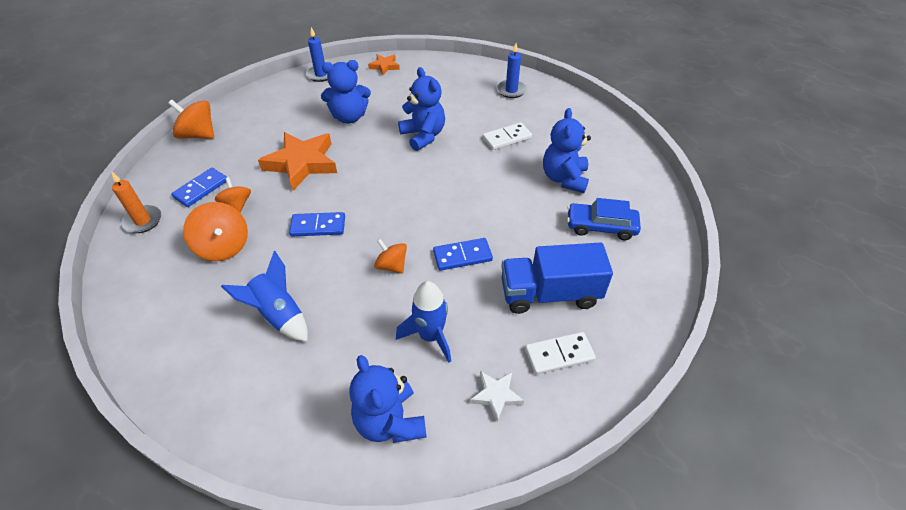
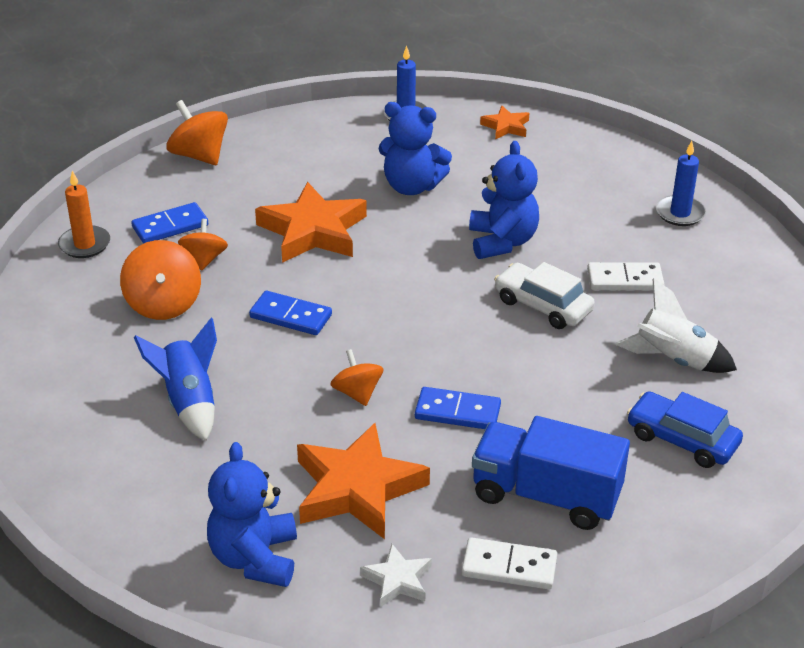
camera: 25 degrees right, 10 degrees down
(430, 336) = (357, 488): blue rocket -> orange star
(471, 168) = (543, 305): none -> white car
(564, 178) = (673, 360): blue teddy bear -> white rocket

